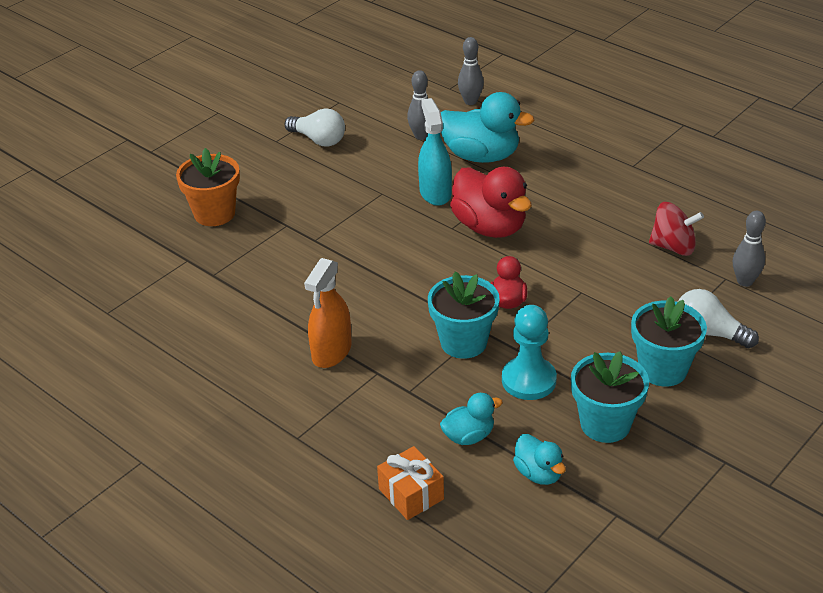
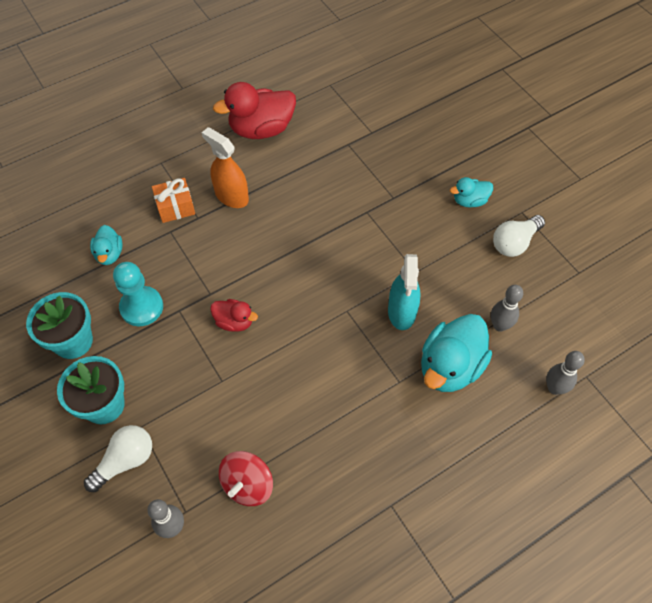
camera: 105 degrees right, 20 degrees up
(214, 214) = (425, 155): orange flower pot -> none
(411, 494) = (80, 210): orange gift -> orange gift (175, 207)
(435, 193) = (402, 311): turquoise spray bottle -> turquoise spray bottle turned 90 degrees clockwise
(463, 342) = (202, 278): turquoise flower pot -> none
(490, 227) = (336, 339): red duck -> red duck (261, 129)
(538, 473) = (54, 284): turquoise duck -> turquoise duck (469, 201)

